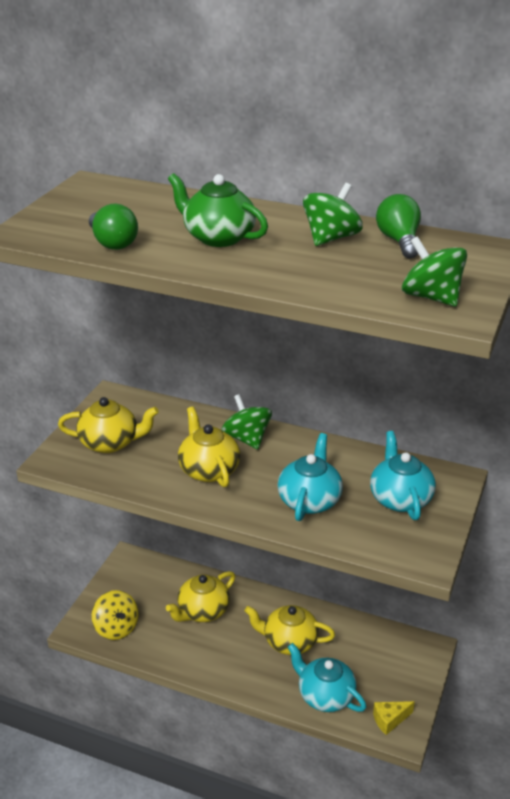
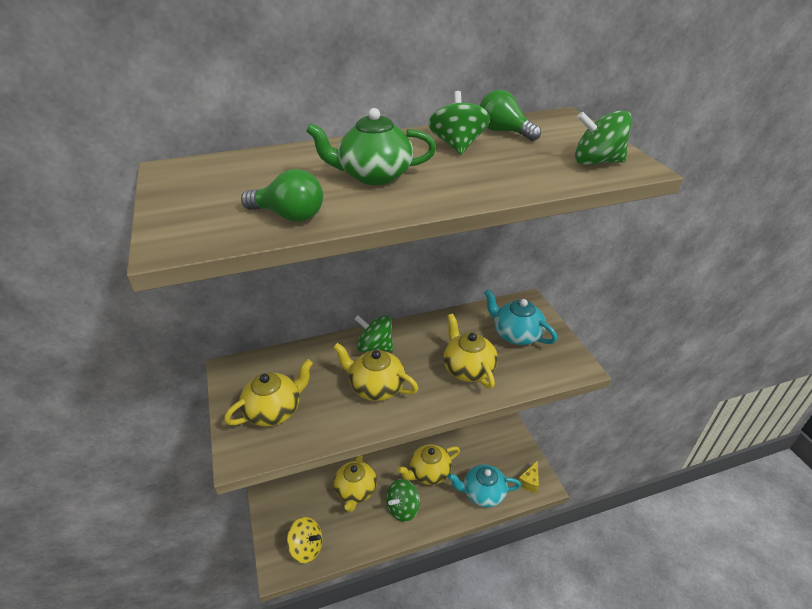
camera: 40 degrees left, 5 degrees up
(230, 654) = (402, 508): none -> green spinning top
(309, 500) = (467, 368): turquoise teapot -> yellow teapot

